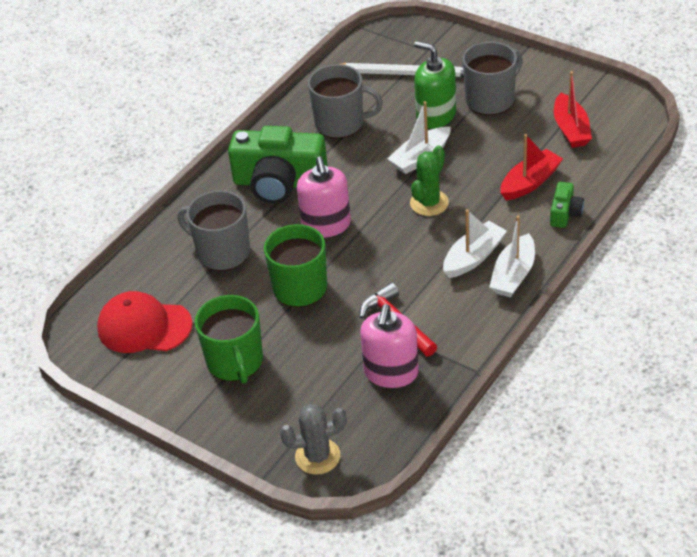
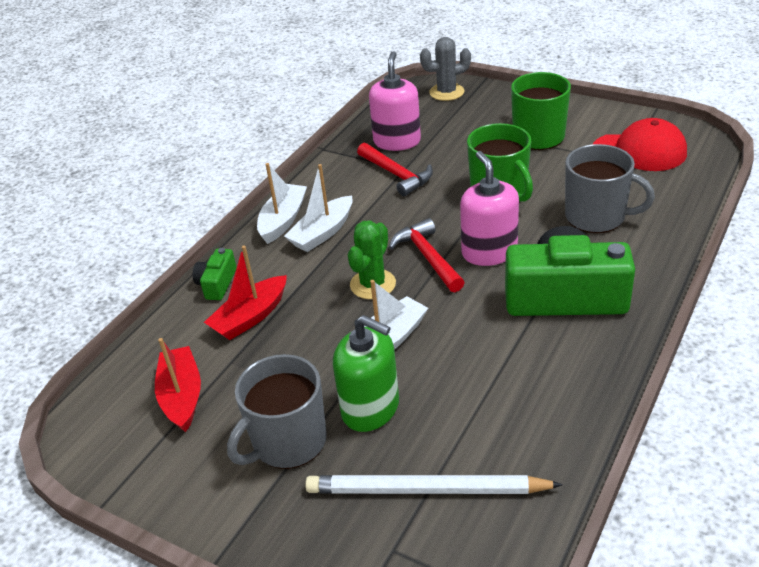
camera: 175 degrees right, 5 degrees down
(341, 123) = (509, 387): grey mug -> none
(380, 224) = (427, 257): none -> red hammer

